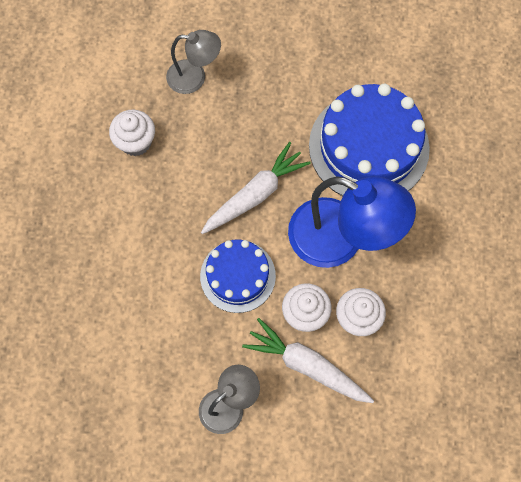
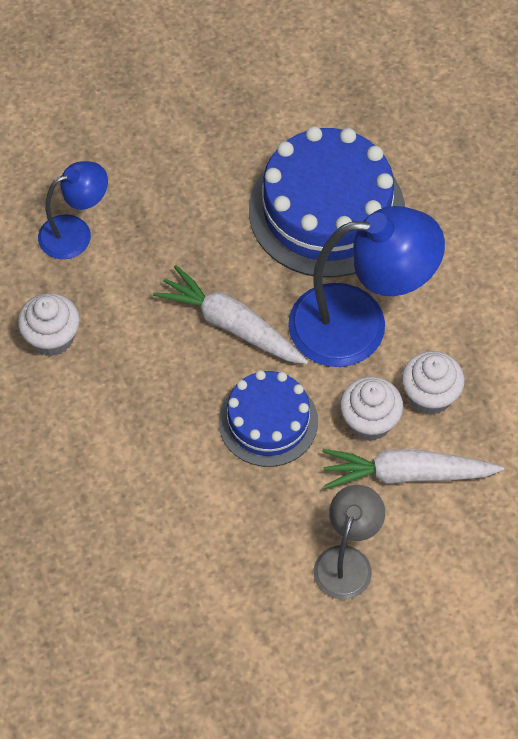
camera: 30 degrees left, 10 degrees down
(194, 77) = (75, 232): grey lamp -> blue lamp
(255, 194) = (231, 325): white carrot -> white carrot turned 75 degrees counterclockwise

